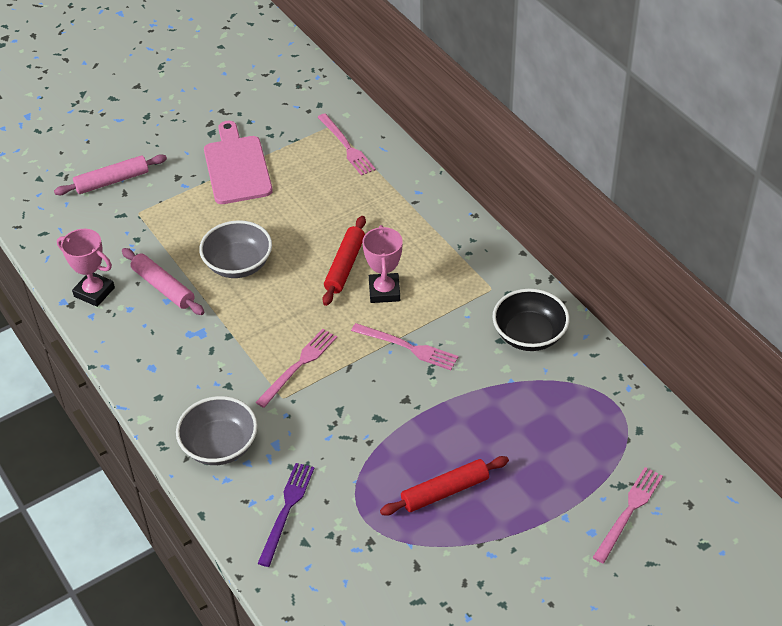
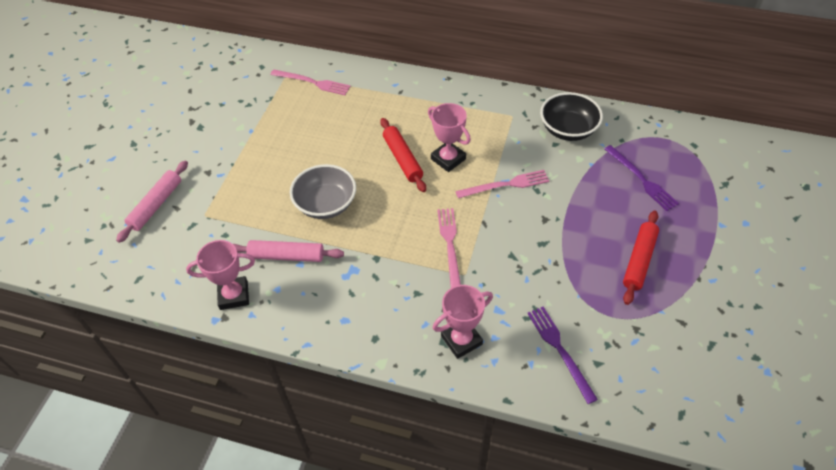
camera: 40 degrees left, 5 degrees up
(220, 446) = (461, 340): grey bowl -> pink trophy
(236, 167) = (247, 139): pink cutting board -> none
(541, 426) = (641, 179): none -> purple fork
(628, 512) = (748, 196): pink fork -> none

